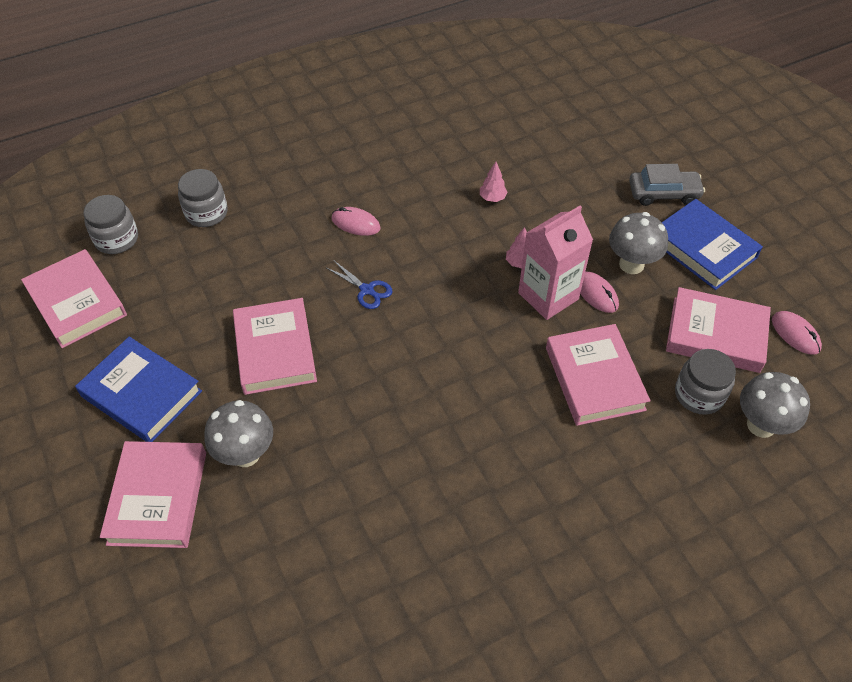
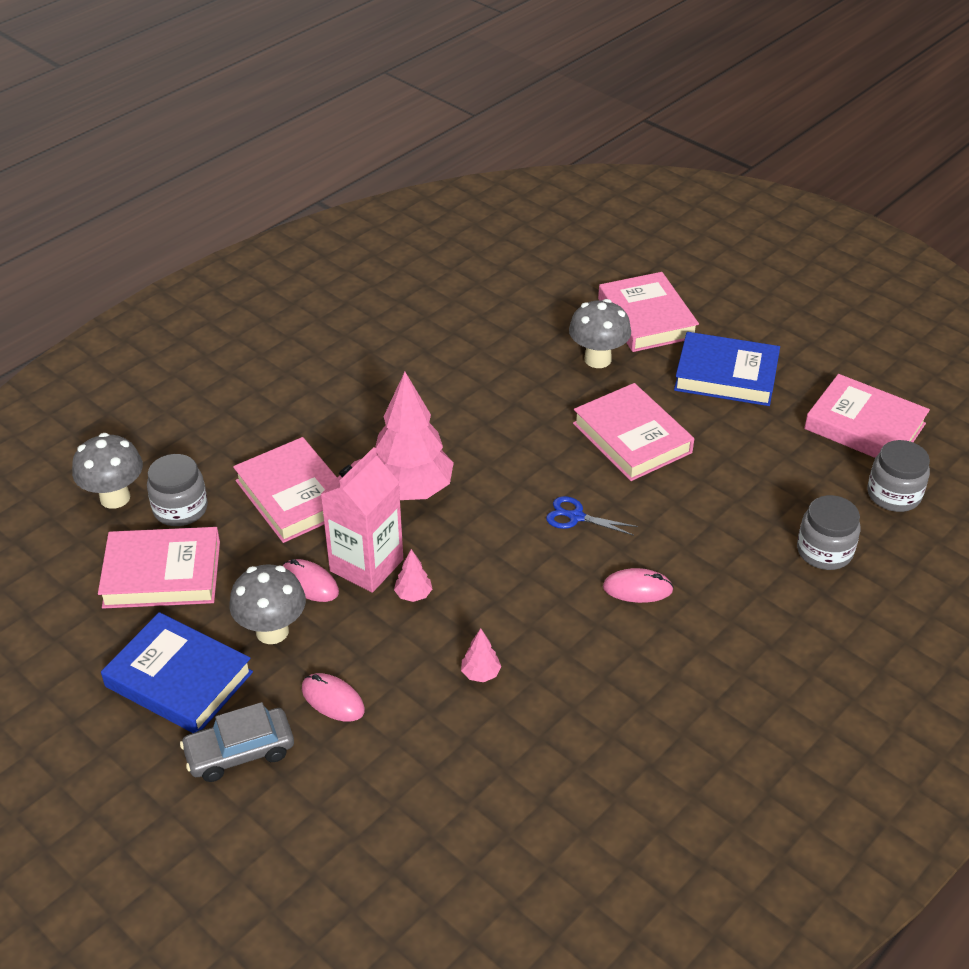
camera: 160 degrees right, 10 degrees down
(490, 354) = (411, 490): none -> pink tree
(795, 334) = (66, 599): pink mouse -> pink mouse (333, 700)

